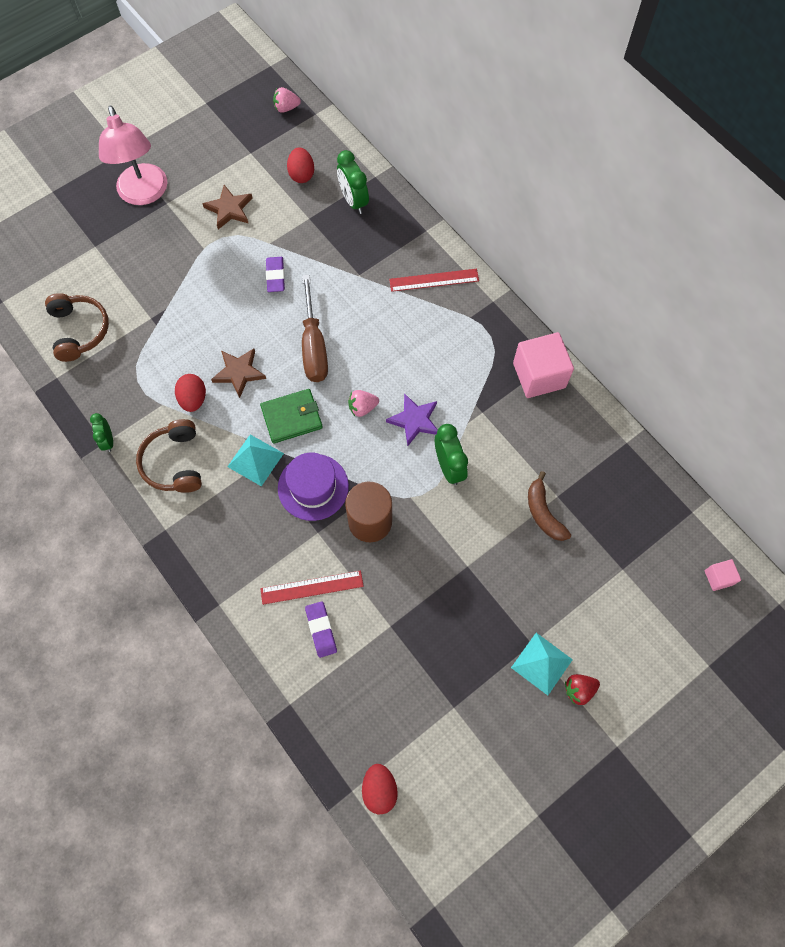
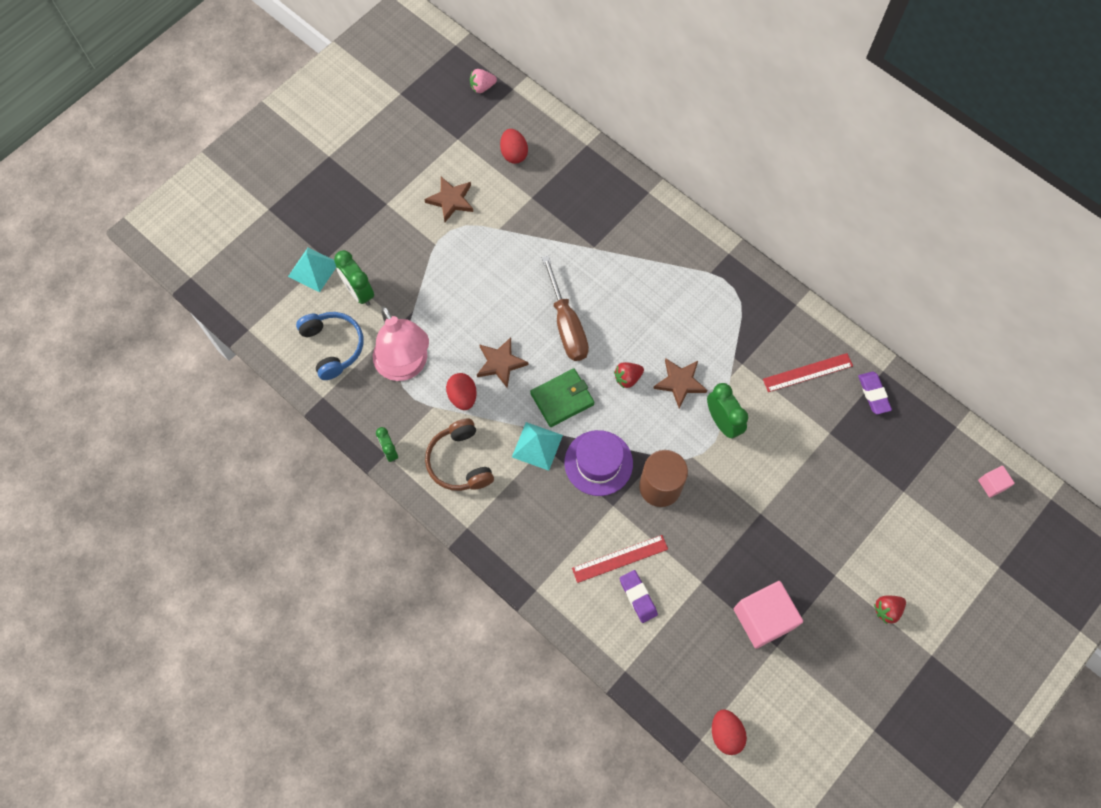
camera: 10 degrees left, 0 degrees up
(79, 330) = (333, 347): brown headphones -> blue headphones
(144, 194) = (362, 197): pink lamp -> pink lamp (405, 366)
(275, 276) = (513, 261): purple eraser -> purple eraser (873, 394)
(353, 201) = (571, 173): green clock -> green clock (359, 292)
(362, 407) = (627, 378): pink strawberry -> red strawberry
(414, 420) = (680, 382): purple star -> brown star
(434, 280) = (667, 241): red ruler -> red ruler (807, 372)
(539, 375) = (788, 319): pink cube -> pink cube (763, 618)
(542, 663) = (848, 592): turquoise pyramid -> turquoise pyramid (313, 269)
(543, 513) = (820, 451): brown banana -> none

